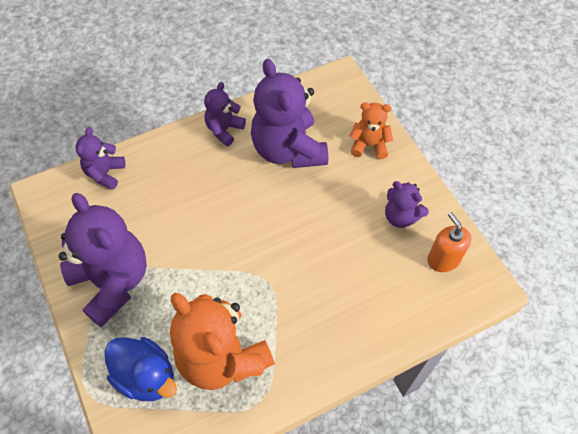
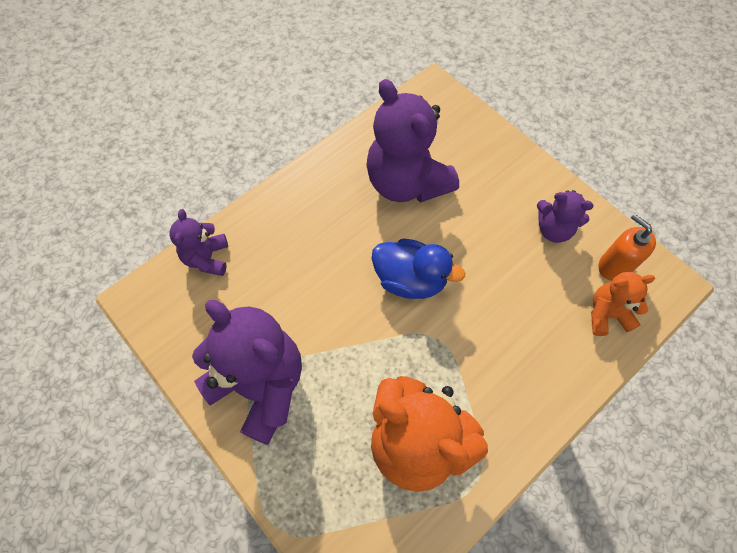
camera: 15 degrees left, 5 degrees up
(146, 376) = (338, 488): blue duck -> blue duck (410, 279)
(224, 129) = (327, 176): purple teddy bear -> none
(369, 145) = (491, 157): orange teddy bear -> orange teddy bear (607, 314)

